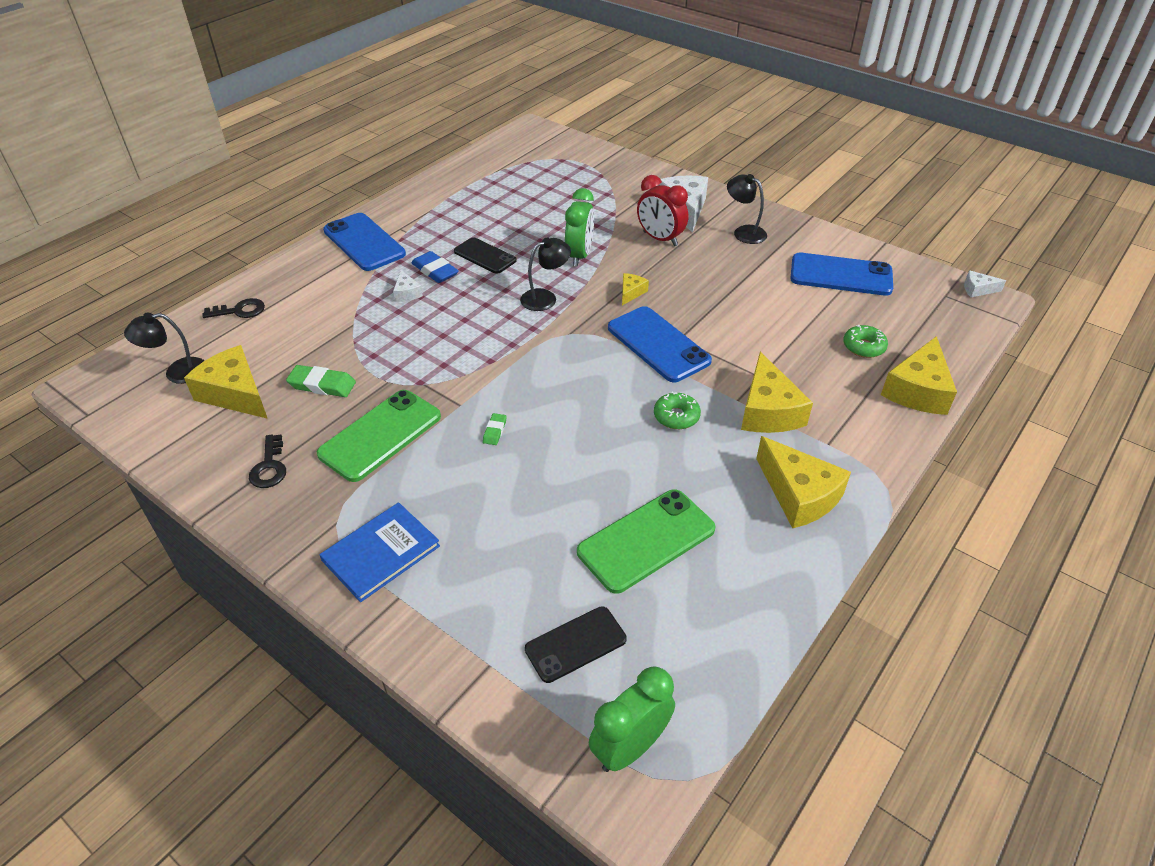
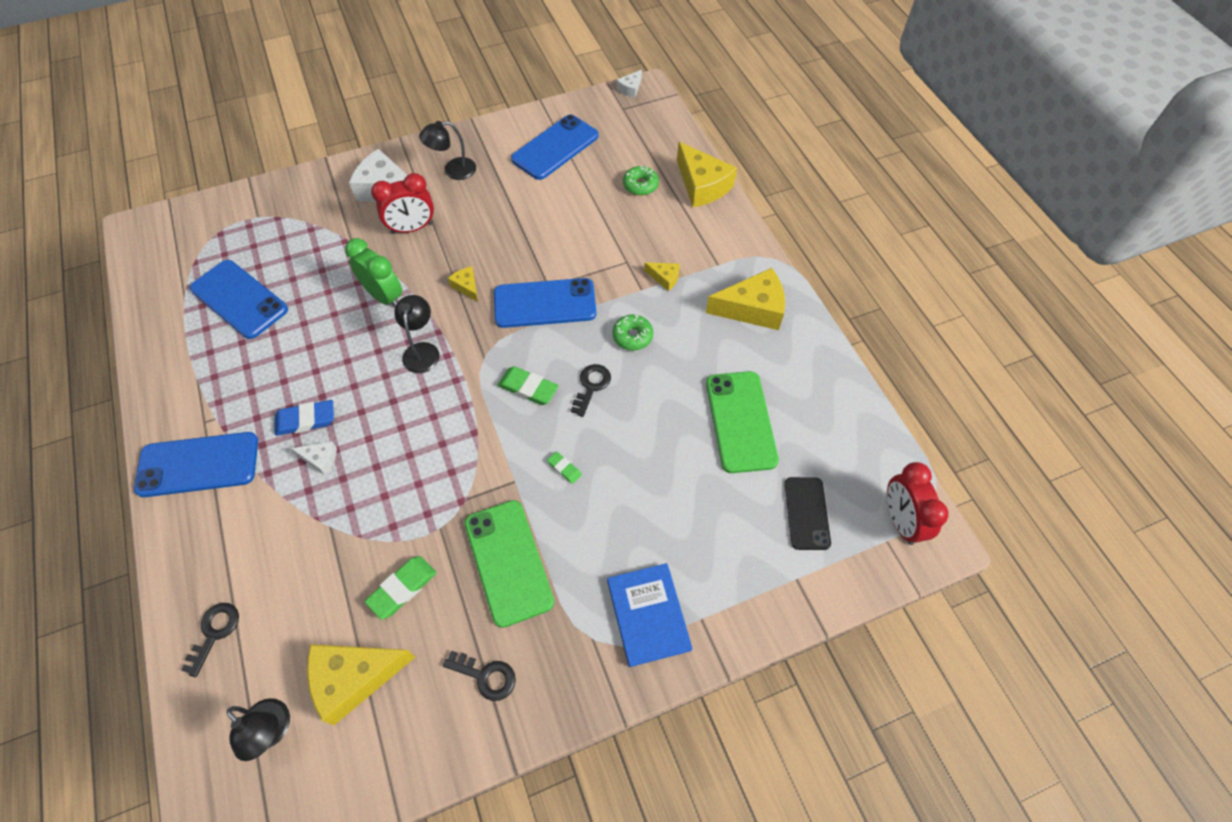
camera: 60 degrees left, 15 degrees up
(177, 372) = (272, 731): black lamp -> black lamp turned 60 degrees counterclockwise
(485, 256) = (319, 368): black phone -> none
(513, 194) = (239, 299): none -> blue phone
(559, 373) = (528, 388): none -> green eraser
(595, 412) = (591, 386): none -> black key
(630, 747) = (900, 520): green clock -> red clock
(768, 411) = (664, 278): yellow cheese -> yellow cheese, size x0.49

